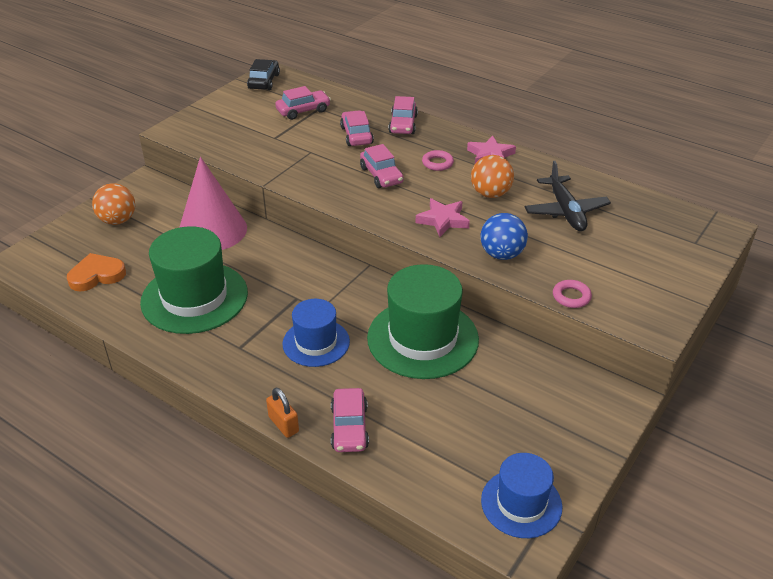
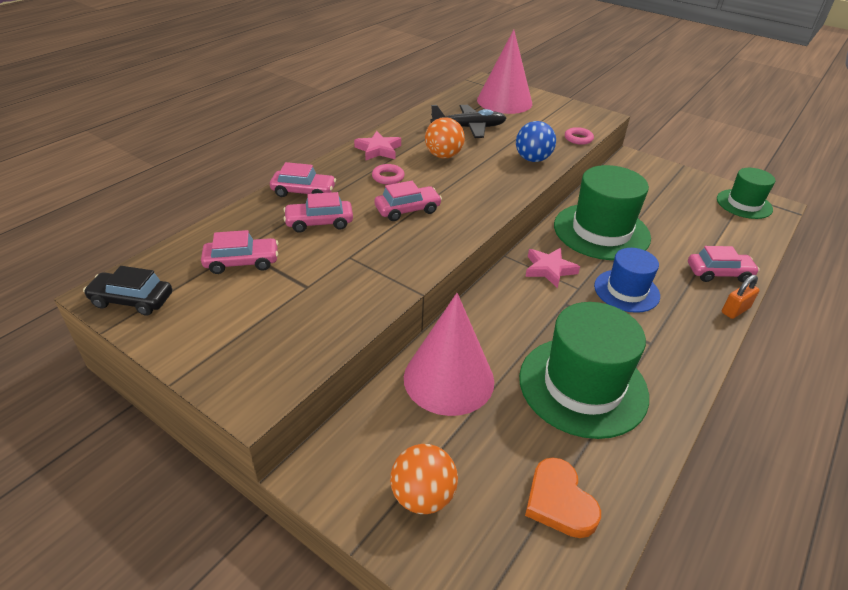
camera: 90 degrees left, 0 degrees up
(303, 111) = (242, 262): pink car -> pink car turned 105 degrees clockwise
(443, 220) = (486, 181): pink star -> pink star (549, 269)
(521, 503) = (744, 204): blue hat -> green hat
(658, 241) = (504, 101): none -> pink cone

